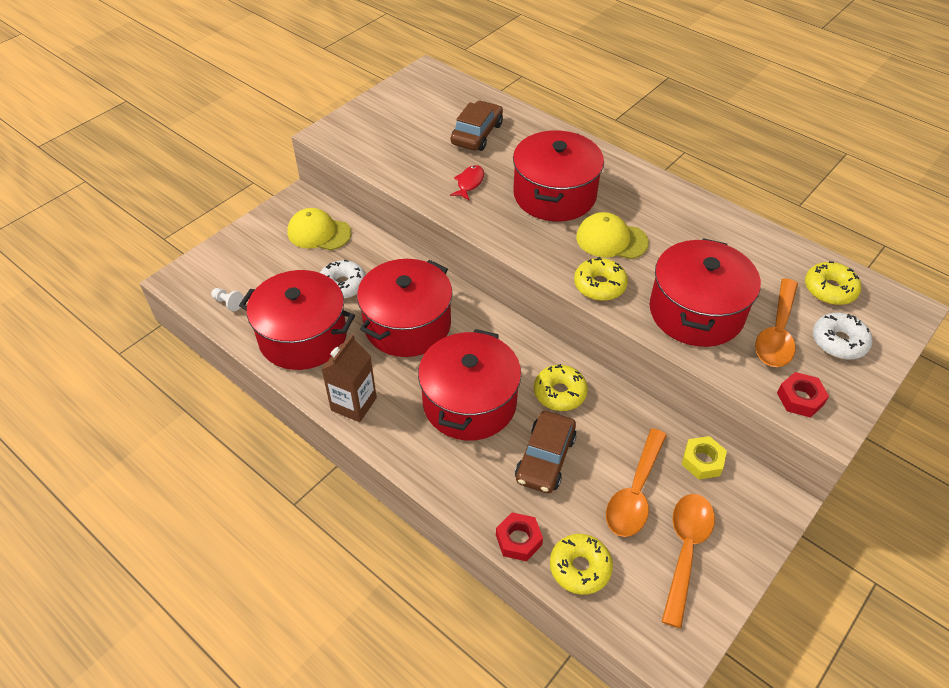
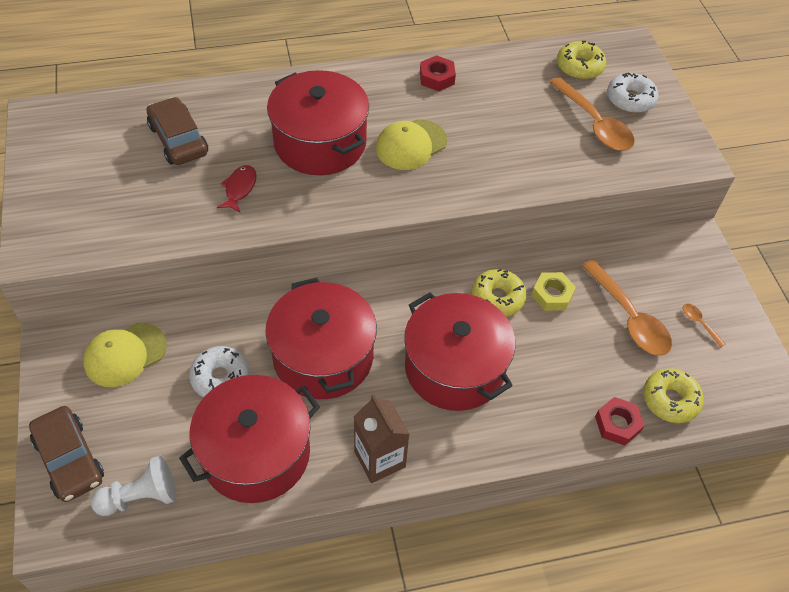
camera: 55 degrees left, 5 degrees up
(228, 303) = (141, 496): white pawn -> white pawn, size x1.78
(469, 183) = (239, 188): red fish -> red fish turned 45 degrees clockwise
(545, 458) = (554, 353): brown car -> brown car (69, 459)
(599, 285) = (454, 187): yellow donut -> none
(685, 550) = (699, 323): orange spoon -> orange spoon, size x0.43
(696, 312) = (535, 151): red pot -> none
(702, 461) = (632, 257): yellow nut -> yellow nut (552, 295)
(800, 399) = (663, 157): red nut -> red nut (437, 78)

